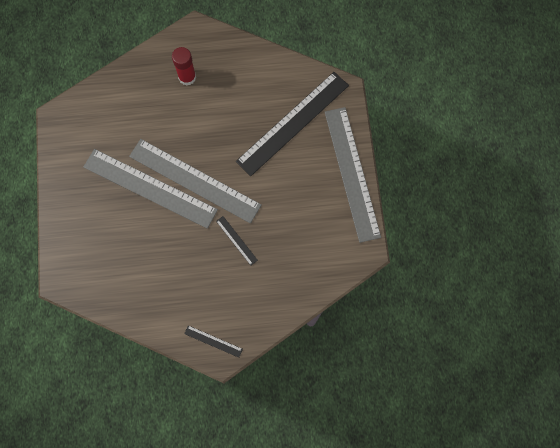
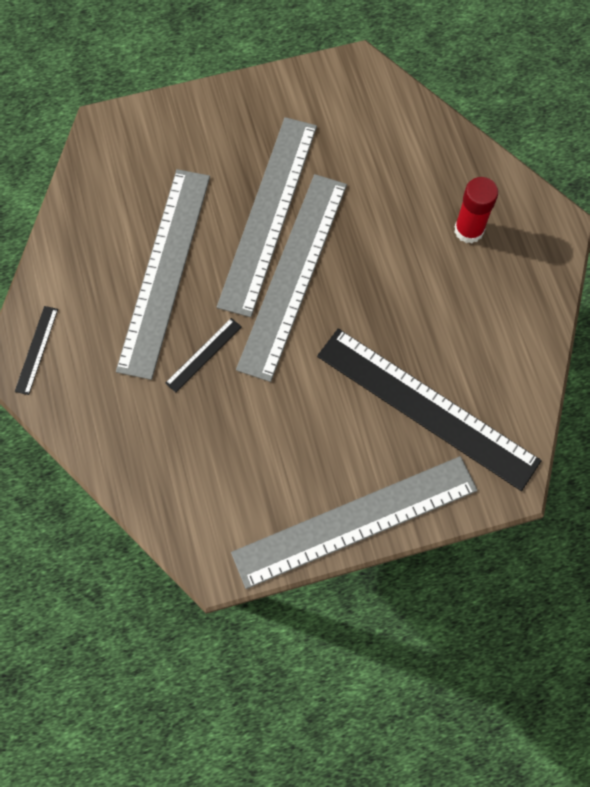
camera: 80 degrees right, 5 degrees down
(175, 256) = (164, 271): none -> grey ruler

